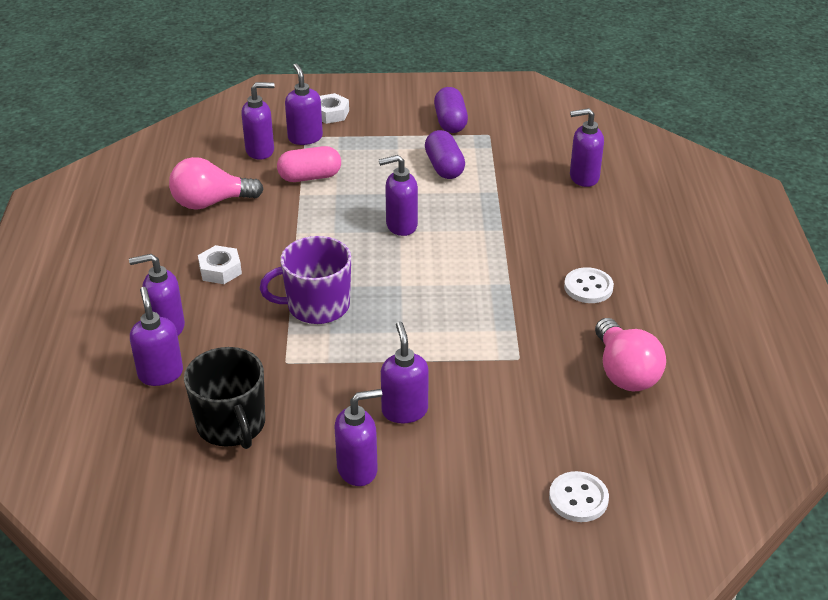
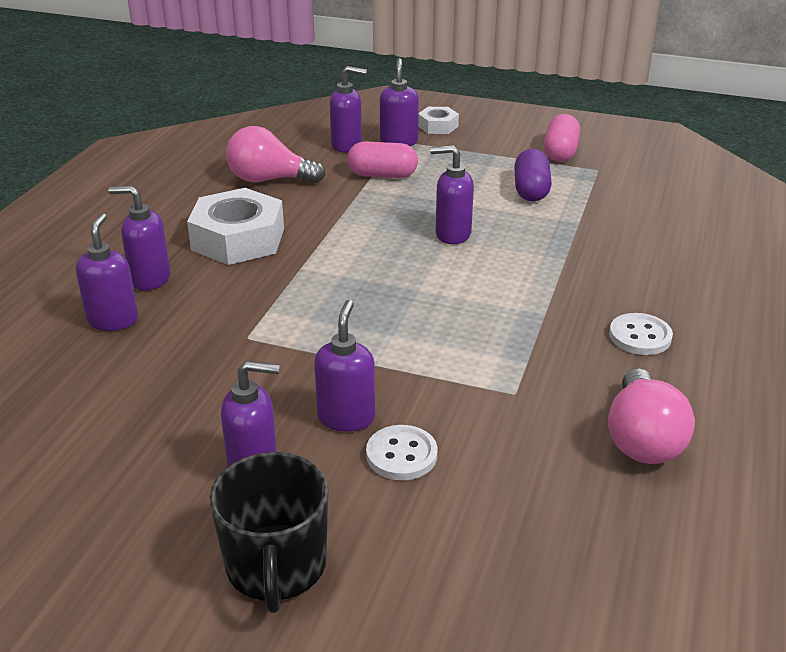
camera: 20 degrees right, 5 degrees down
(220, 270) = (238, 239): white nut -> white nut, size x1.96
(232, 425) = (149, 386): black mug -> black mug (276, 567)
(316, 306) = (315, 291): purple mug -> none
(450, 122) = (560, 152): purple capsule -> pink capsule
(578, 498) = (506, 575): white button -> white button (401, 455)
(583, 177) = (688, 227): purple soap dispenser -> none

